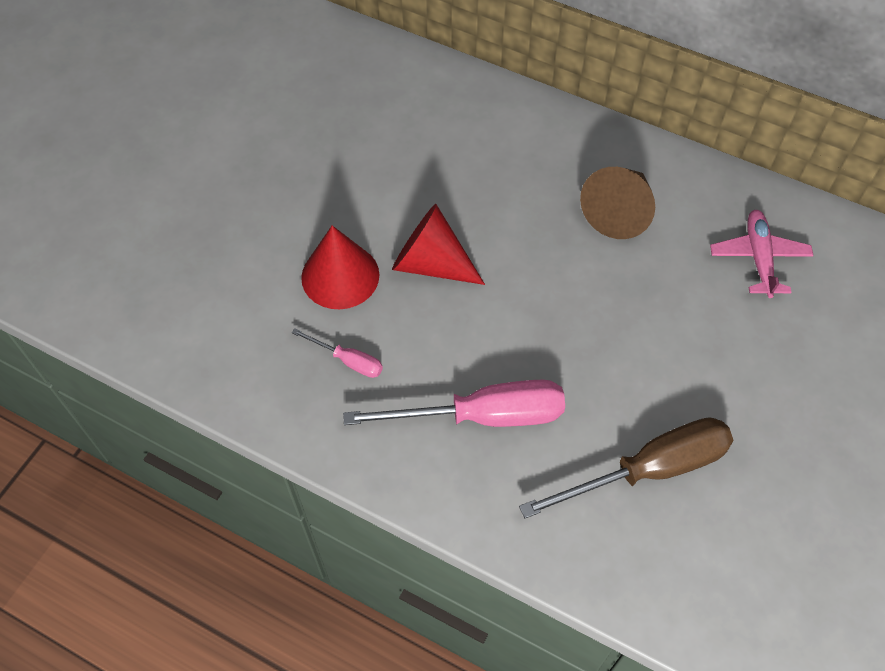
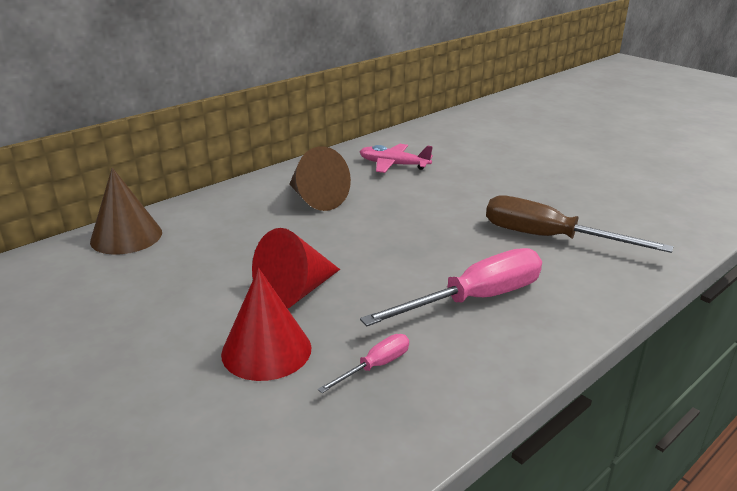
camera: 70 degrees left, 30 degrees down
(463, 95) = (126, 236): none -> brown cone
(482, 416) = (475, 299): pink screwdriver -> pink screwdriver turned 45 degrees clockwise
(648, 470) = (549, 238): brown screwdriver -> brown screwdriver turned 60 degrees counterclockwise

